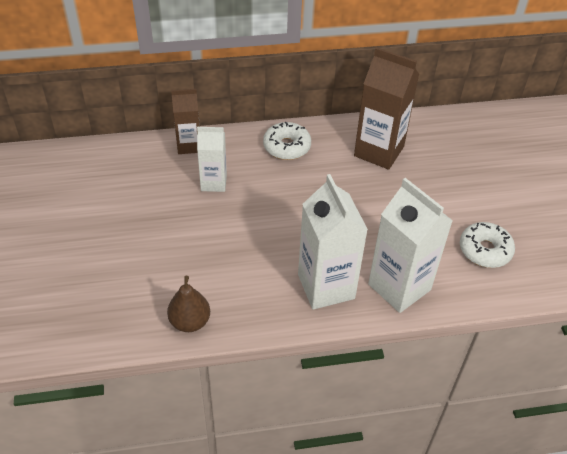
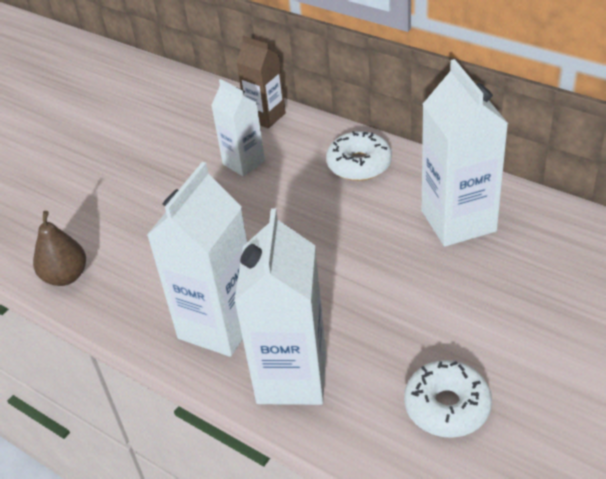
camera: 50 degrees right, 5 degrees down
(379, 151) = (458, 221): brown carton -> white carton

